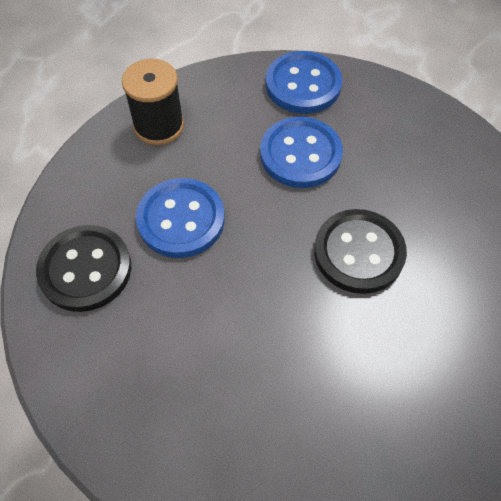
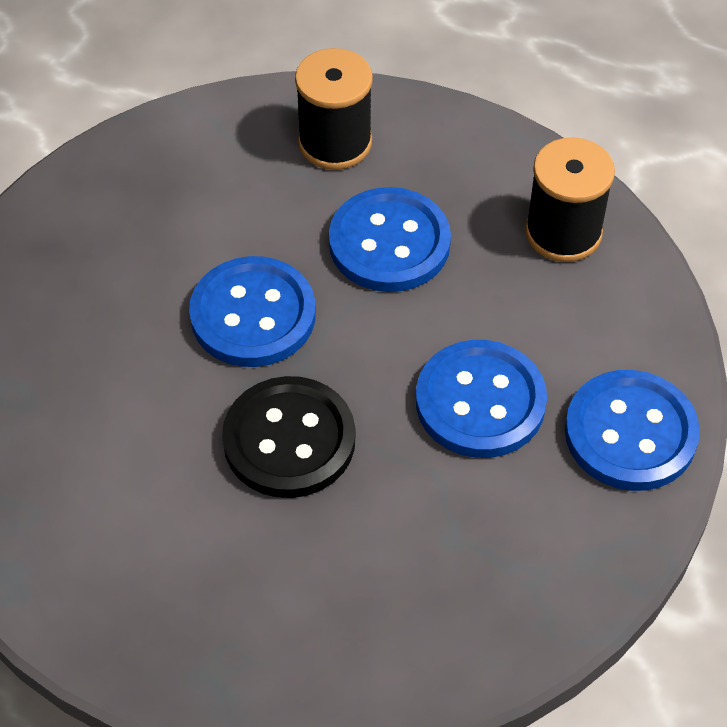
camera: 100 degrees right, 5 degrees down
(85, 269) = (335, 142): black button -> black spool
(261, 295) = (253, 315): none -> blue button

